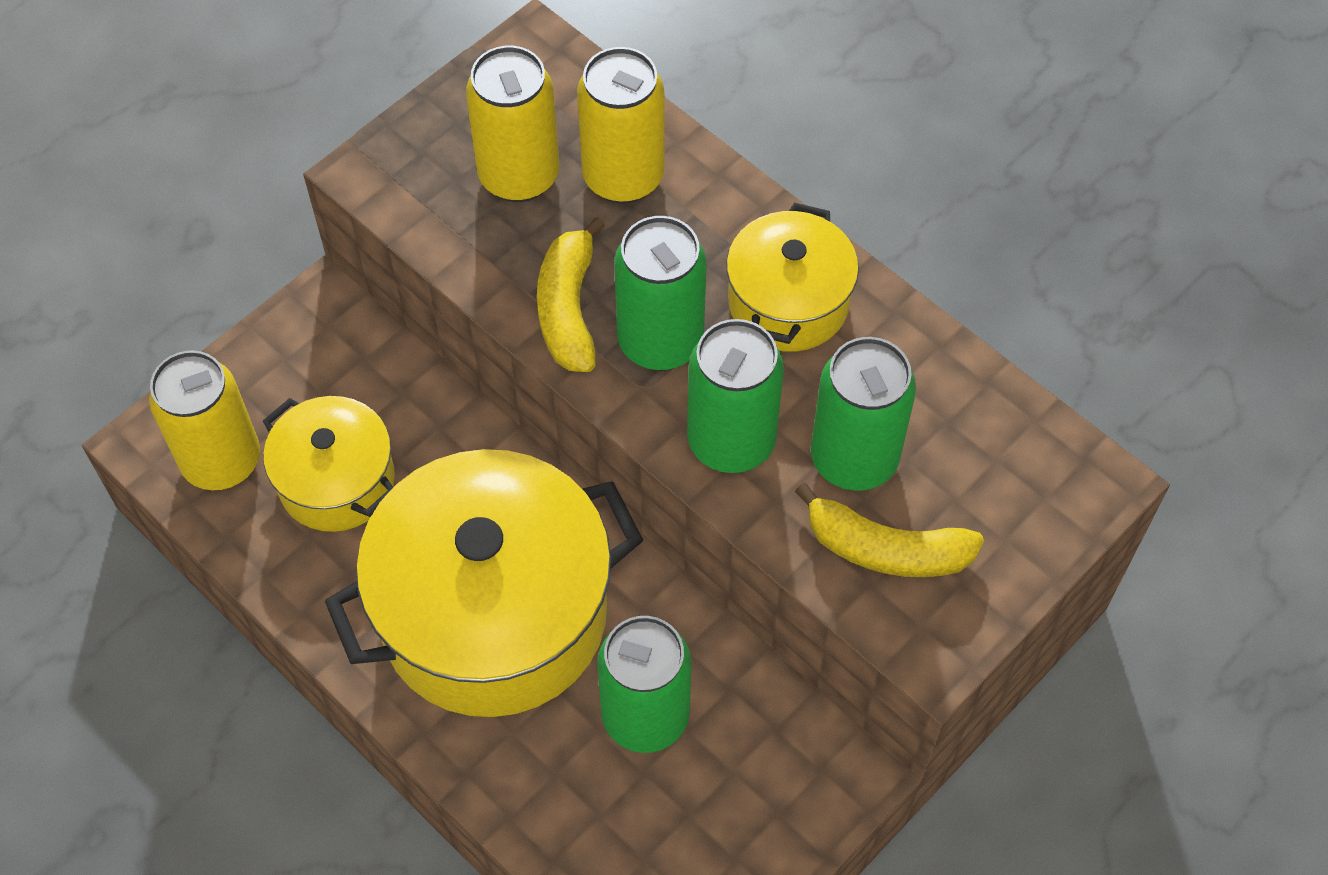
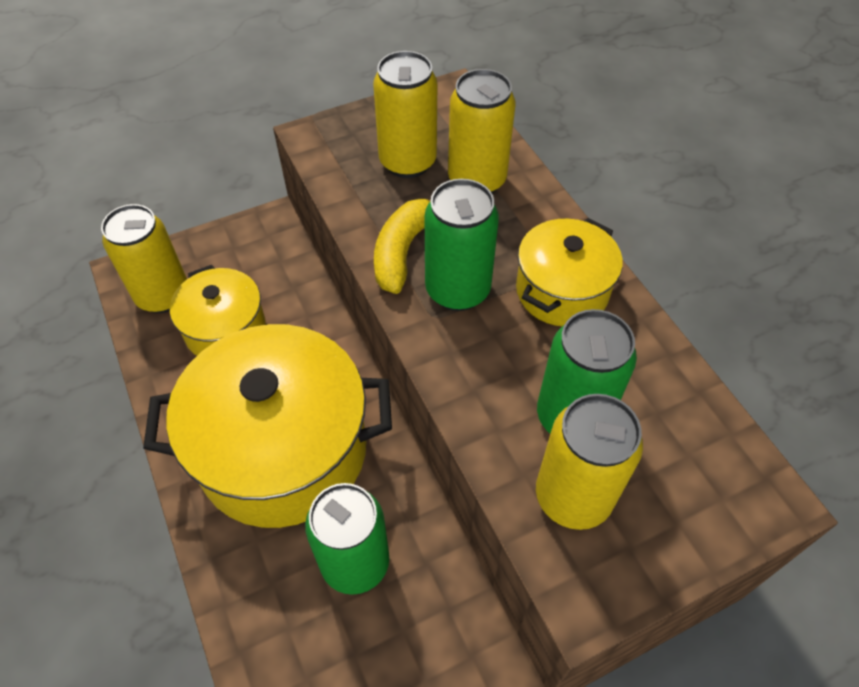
camera: 20 degrees right, 5 degrees down
(731, 441) = (481, 375): green can -> none
(885, 549) = (573, 497): yellow banana -> yellow can

